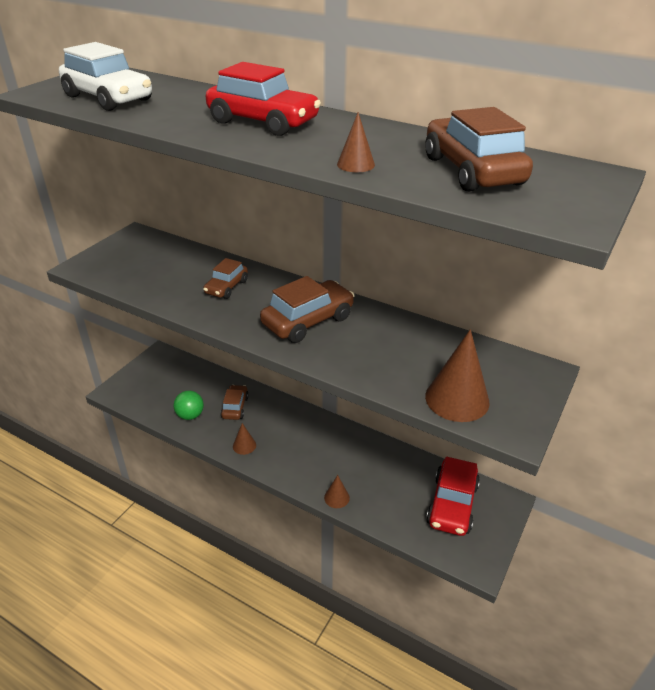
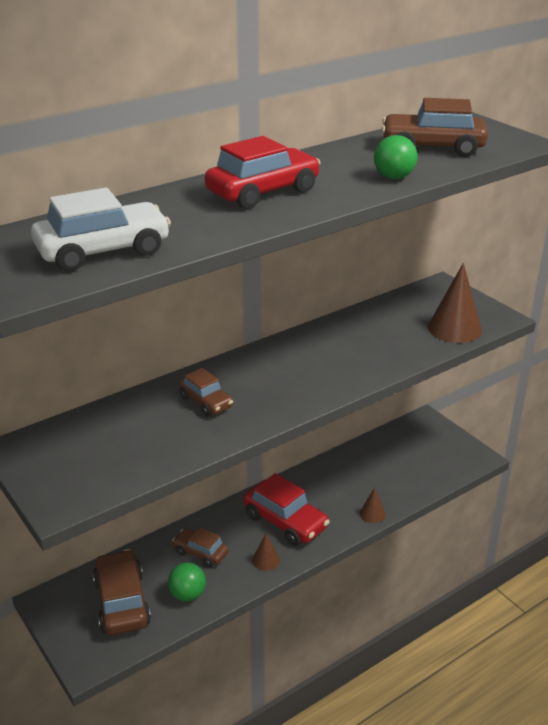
camera: 65 degrees left, 5 degrees down
(308, 321) = (305, 368): brown car -> brown car (122, 602)
(356, 164) = (393, 177): brown cone -> green ball
(452, 504) = (414, 449): red car -> red car (285, 521)

